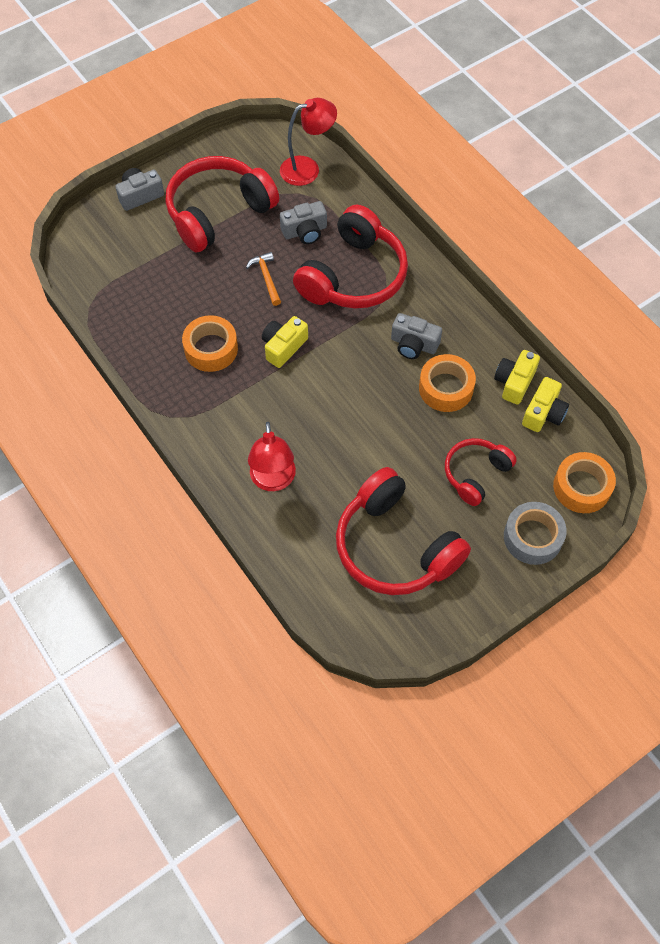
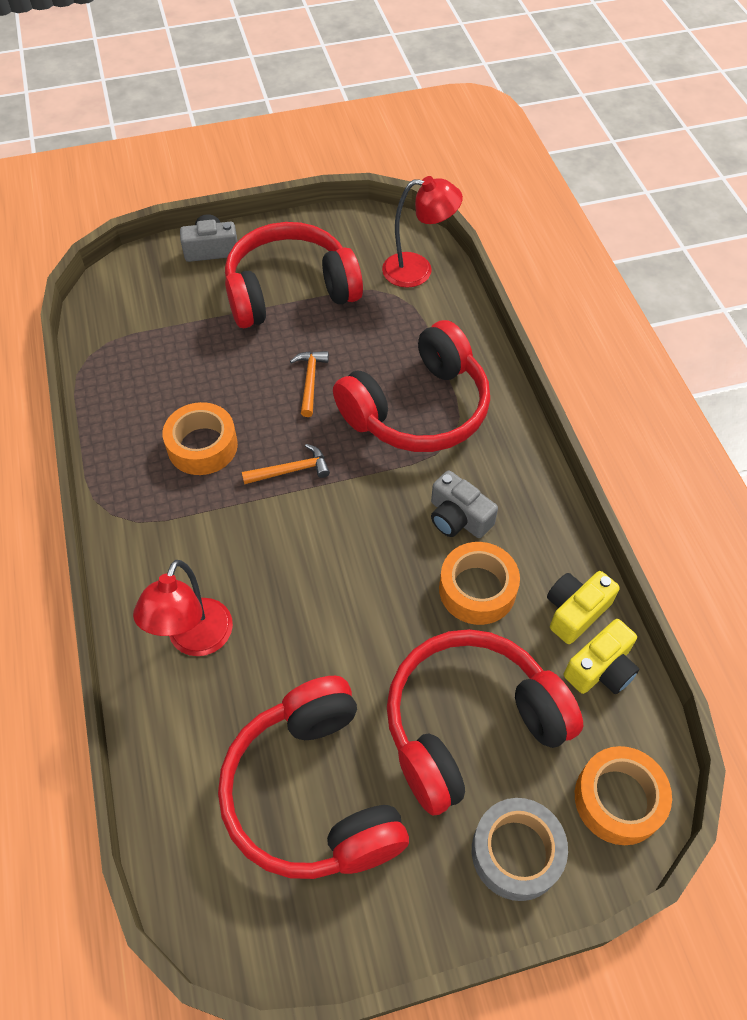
camera: 20 degrees right, 5 degrees down
(283, 347) = (291, 470): yellow camera -> orange hammer
(305, 231) = (382, 340): grey camera -> none
(475, 474) = (470, 725): red headphones -> red headphones, size x1.77

